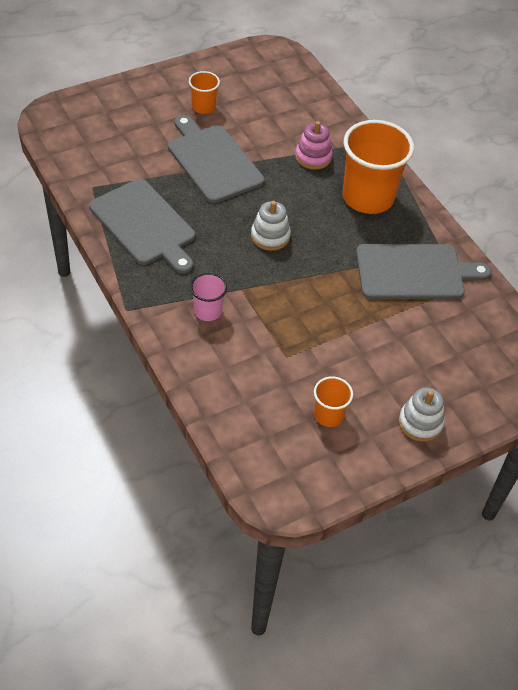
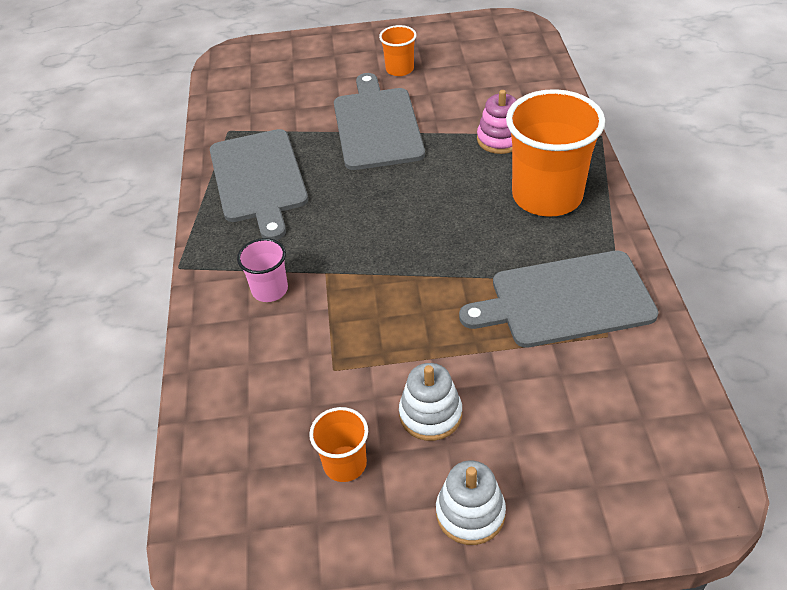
camera: 30 degrees right, 5 degrees down
(270, 236) = (396, 218): white stacking toy -> white stacking toy (430, 414)
(414, 272) = (565, 300): grey cutting board -> grey cutting board turned 150 degrees clockwise

